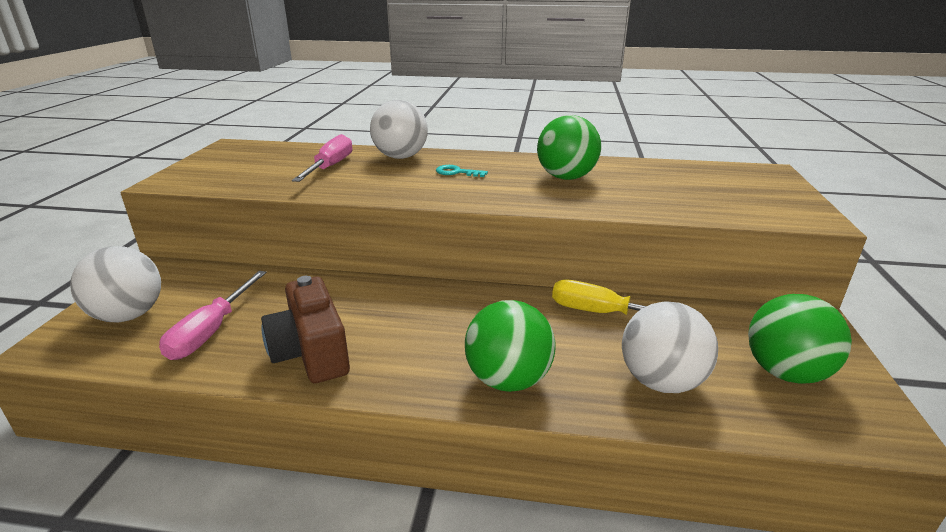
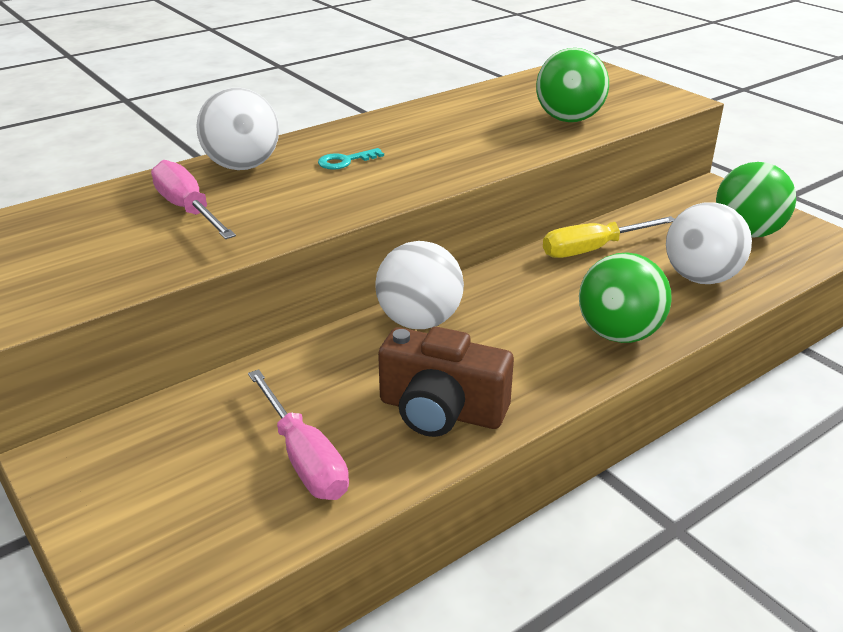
camera: 45 degrees left, 5 degrees up
(129, 315) = (166, 509): white ball -> white ball (419, 321)
(566, 177) = (454, 128): green ball -> green ball (568, 120)

